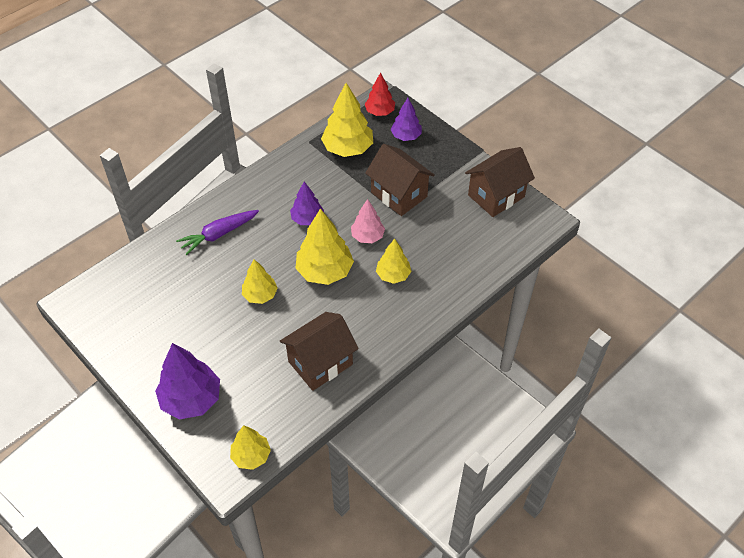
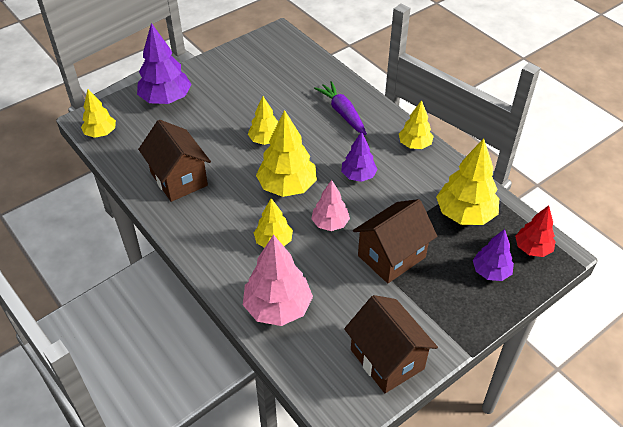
camera: 95 degrees right, 5 degrees down
(264, 180) = (414, 144): none -> yellow tree
(462, 265) = (278, 307): none -> pink tree

